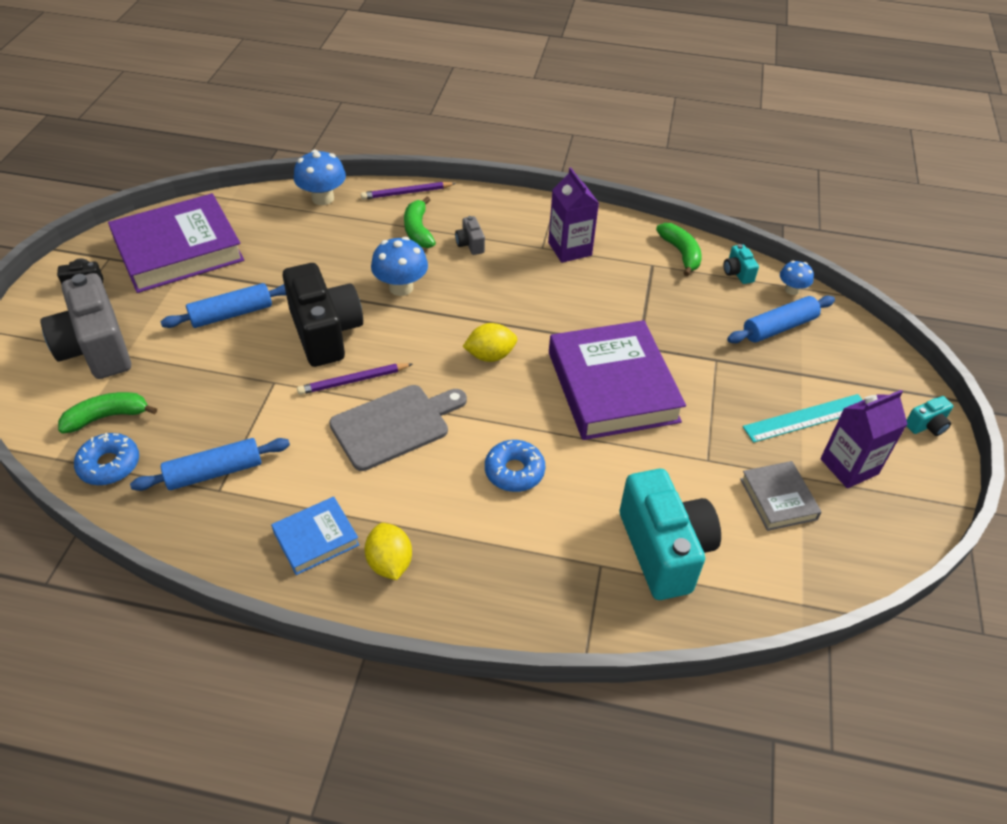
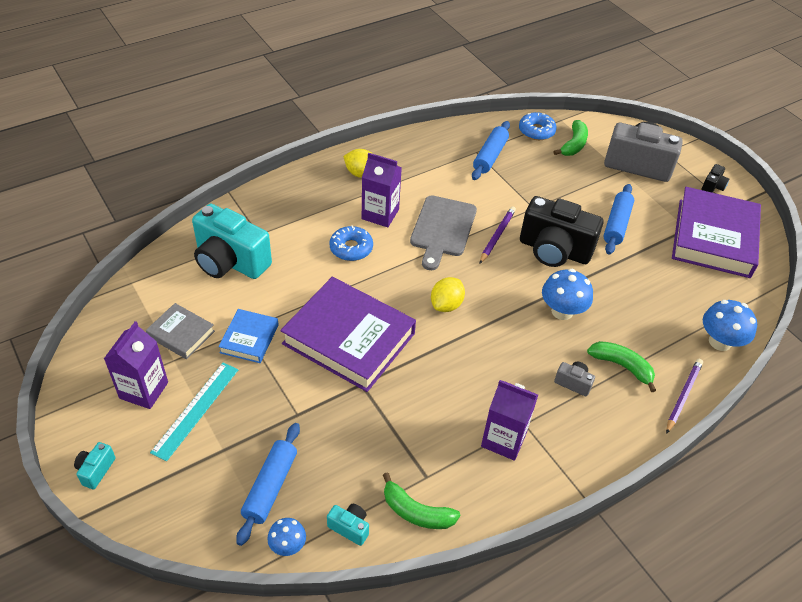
camera: 135 degrees right, 0 degrees up
(316, 538) = (406, 162): blue book -> blue book (249, 339)
(435, 489) = (380, 214): none -> purple carton

